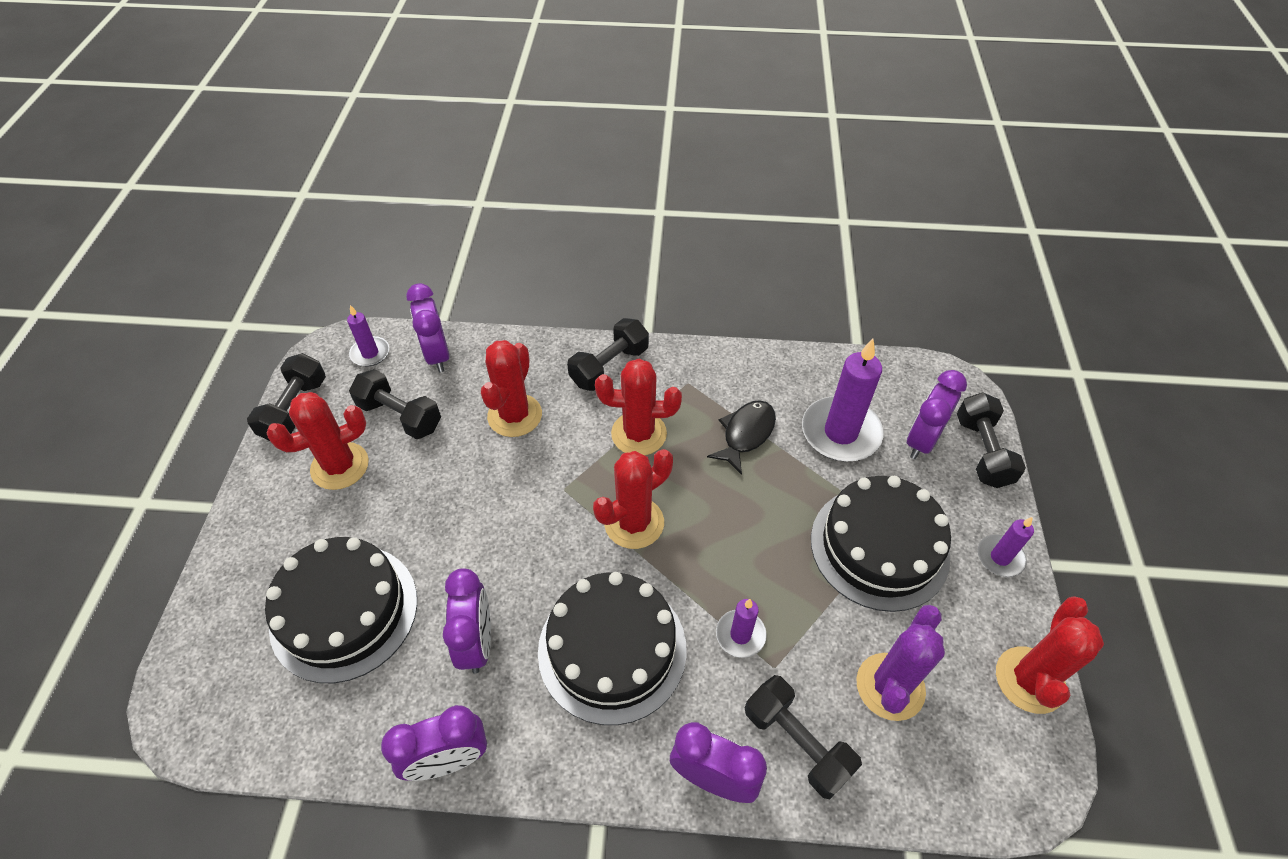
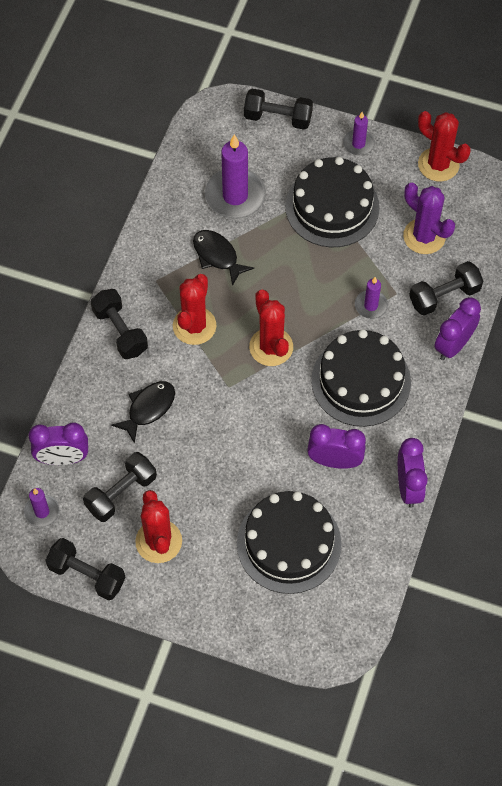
camera: 75 degrees left, 10 degrees up
(515, 415) = (148, 408): red cactus -> black fish
(922, 441) = (258, 149): purple clock -> none

